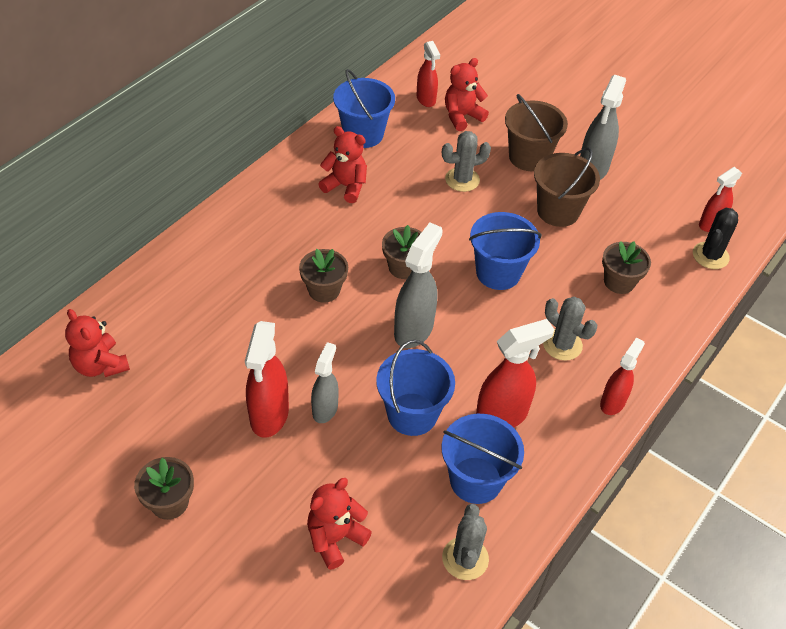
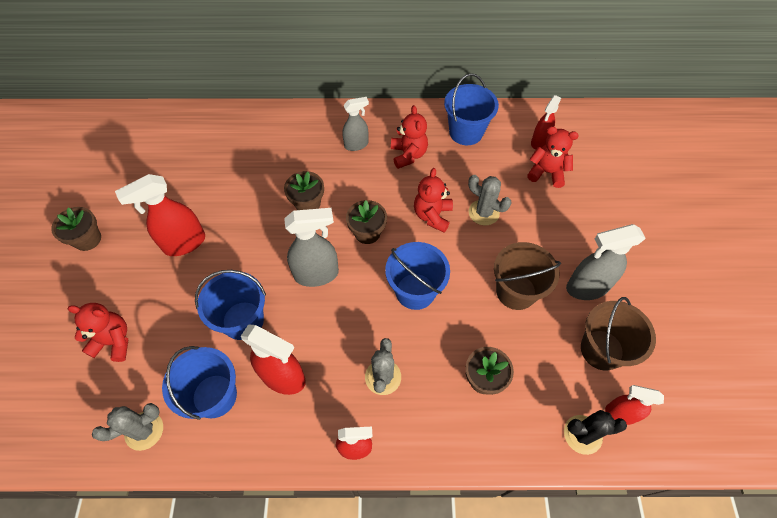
camera: 55 degrees right, 10 degrees up
(100, 365) = (161, 142): red teddy bear -> red teddy bear (432, 216)
(325, 409) = (211, 269): grey spray bottle -> grey spray bottle (356, 145)
(529, 157) = (552, 238): brown bucket -> brown bucket (601, 350)

